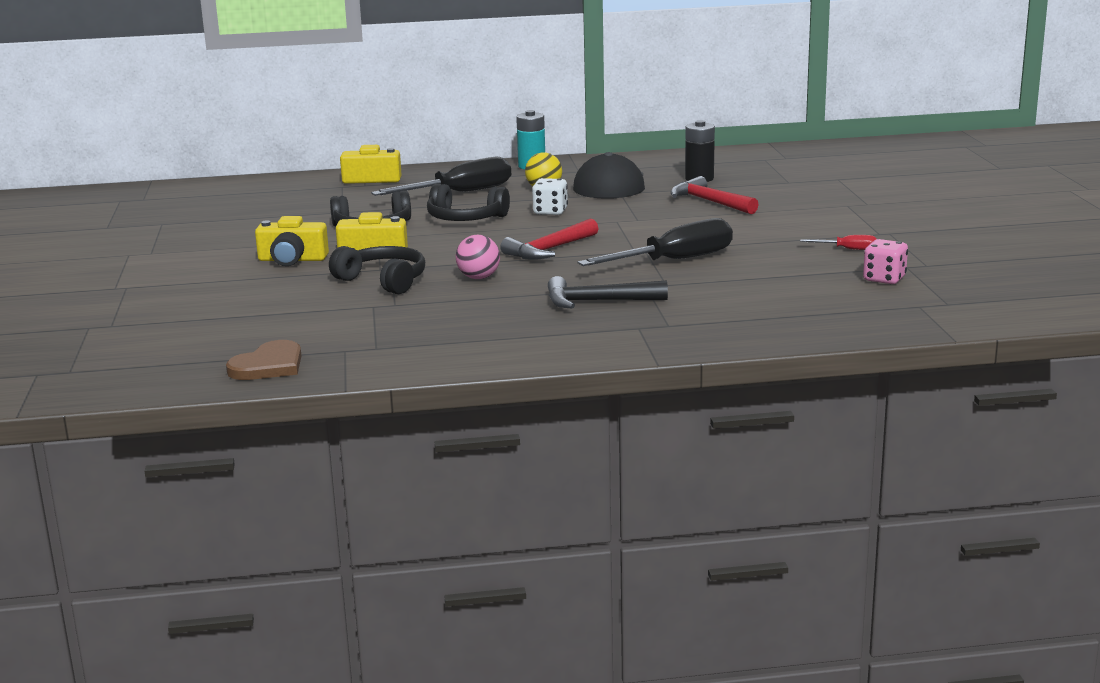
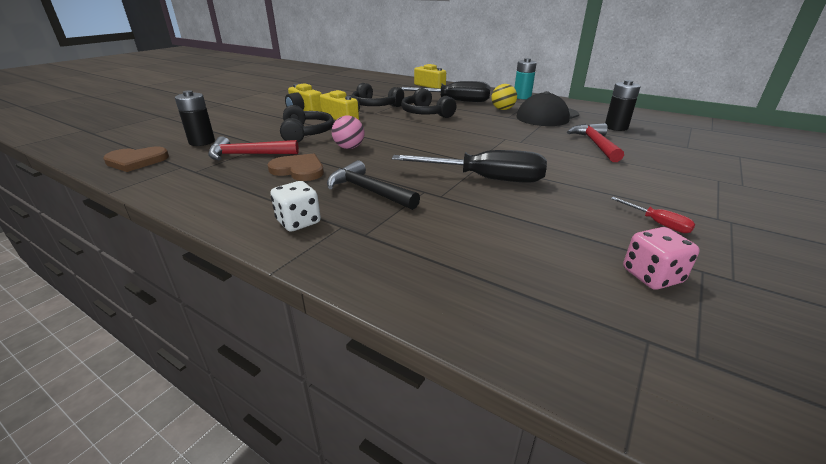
camera: 40 degrees right, 10 degrees up
(279, 328) = (202, 142): none -> black battery
(485, 310) = (299, 170): none -> brown heart
(549, 249) = (426, 144): red hammer -> red hammer (248, 155)
(550, 212) = (477, 122): white dice -> white dice (298, 222)

